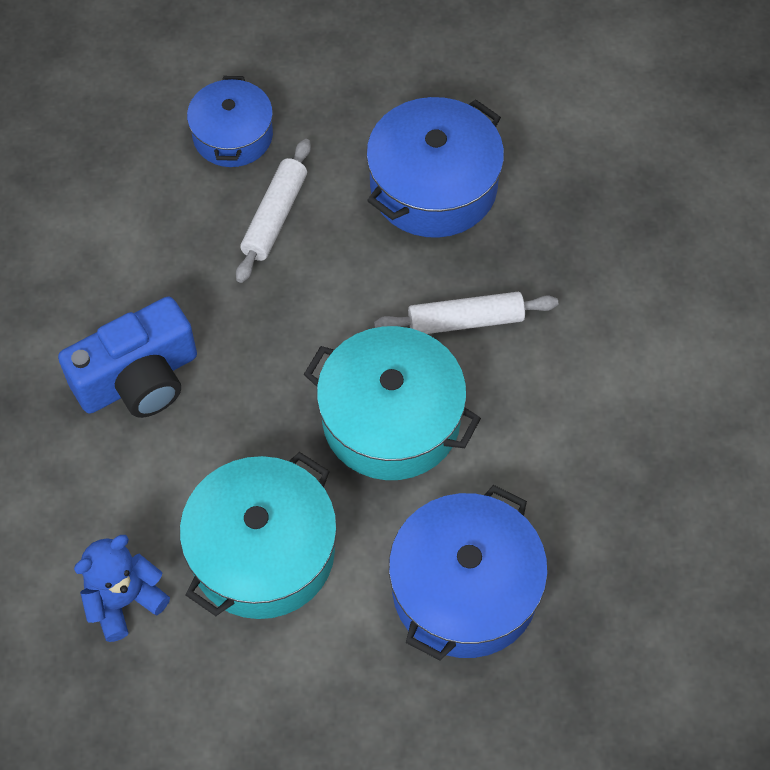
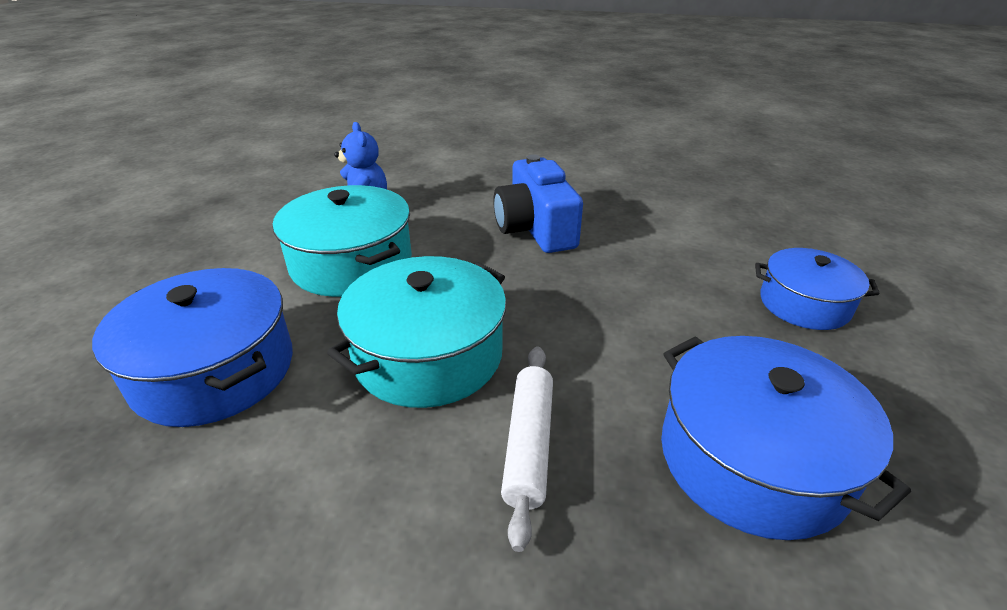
camera: 105 degrees right, 25 degrees down
(274, 217) = (697, 316): white rolling pin -> none

